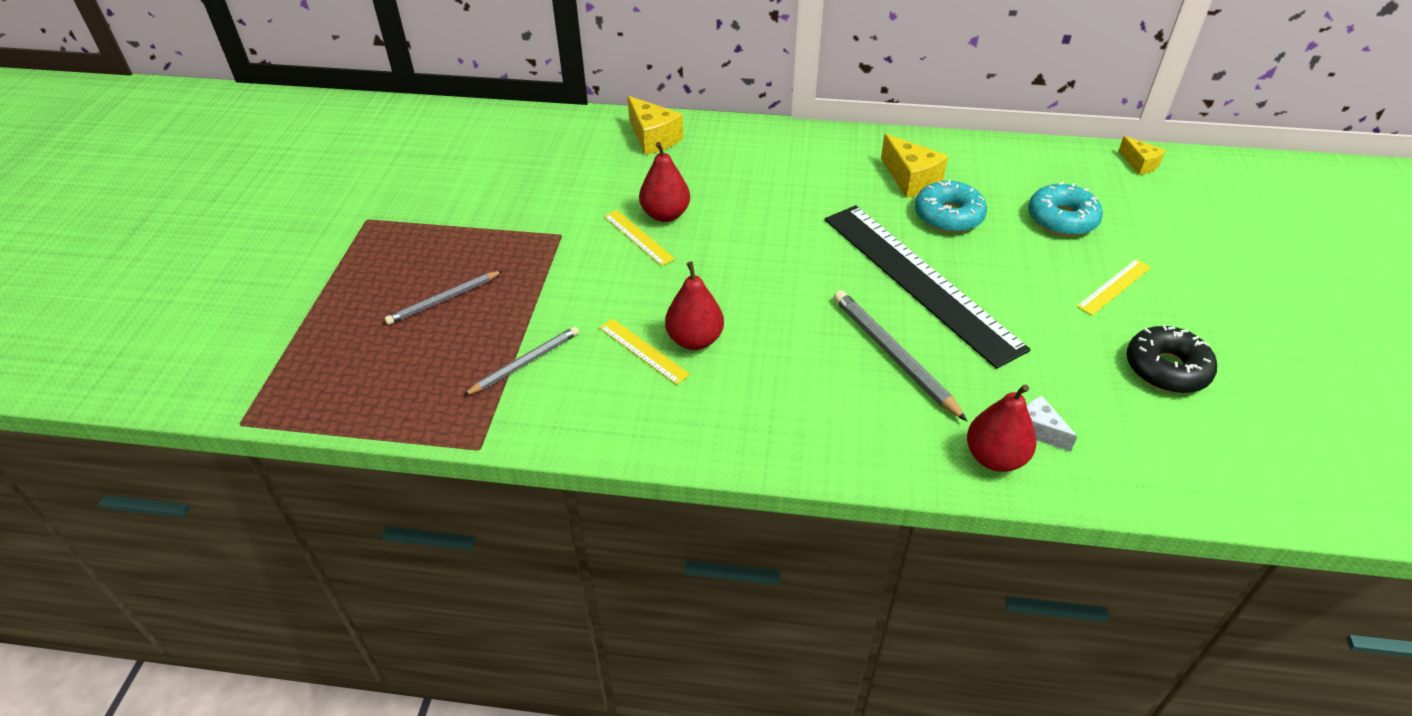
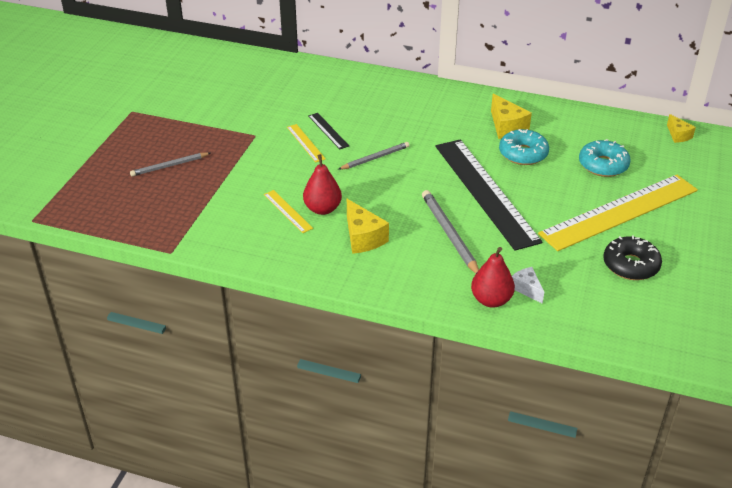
camera: 10 degrees right, 5 degrees down
(525, 363) = (211, 209): grey pencil -> grey pencil (375, 158)
(653, 138) = (336, 80): yellow cheese -> yellow cheese (363, 237)
(665, 215) = (328, 131): red pear -> black ruler
(1114, 286) = (619, 212): yellow ruler -> yellow ruler, size x2.46

